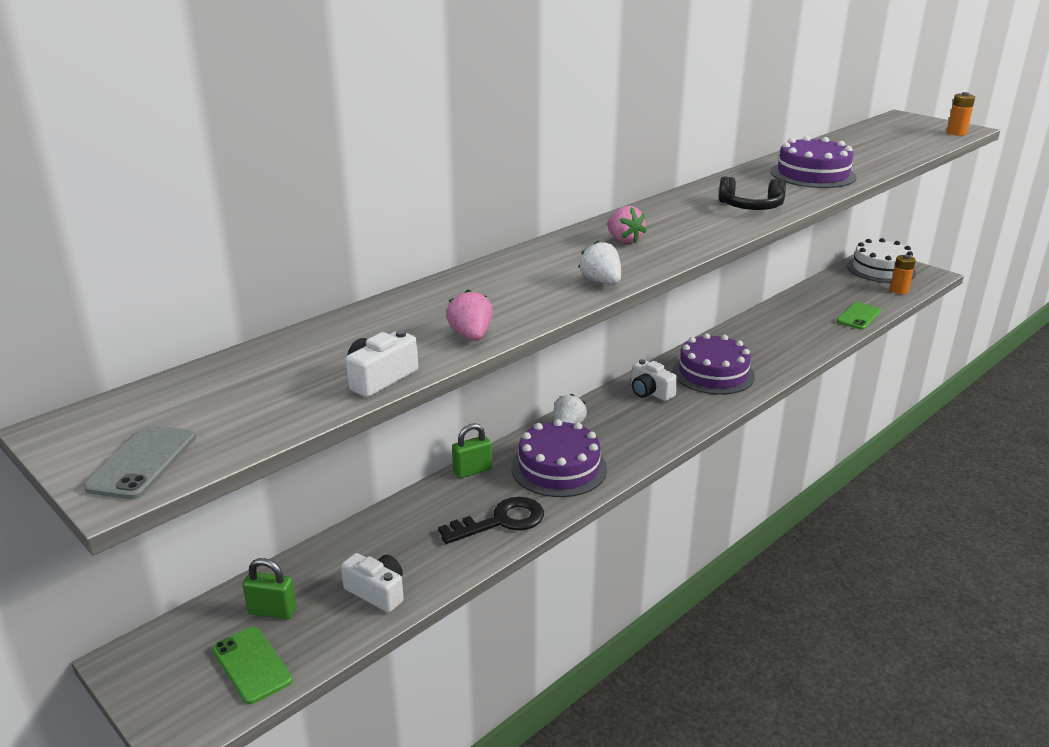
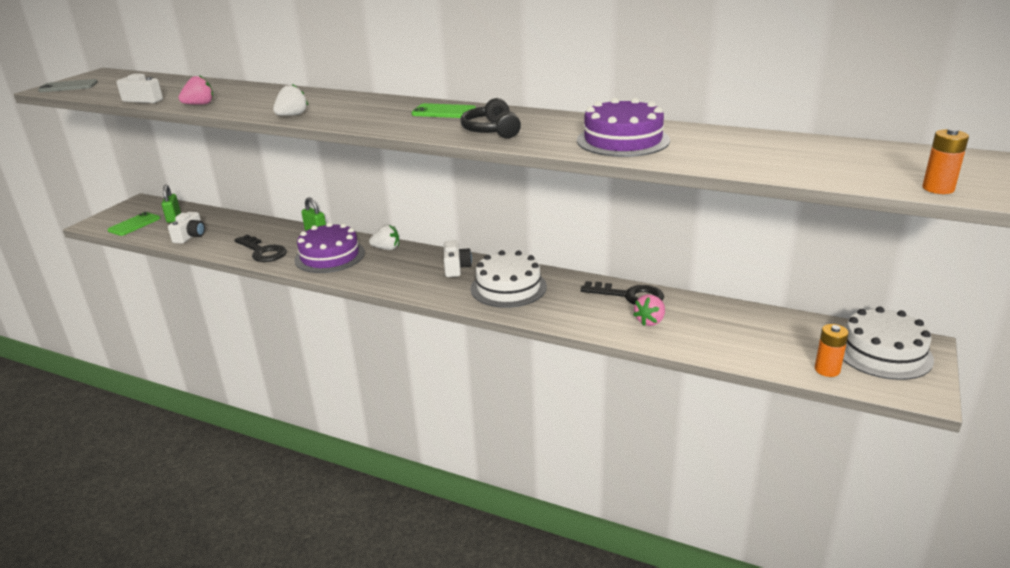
camera: 70 degrees right, 0 degrees up
(624, 240) = (377, 110): pink strawberry -> pink strawberry (650, 321)
(650, 392) = (456, 267): white camera -> white camera turned 150 degrees clockwise
(713, 373) = (508, 287): purple cake -> white cake
(760, 325) = (629, 296): none -> black key
(858, 316) = (713, 348): green phone -> green phone (444, 112)

